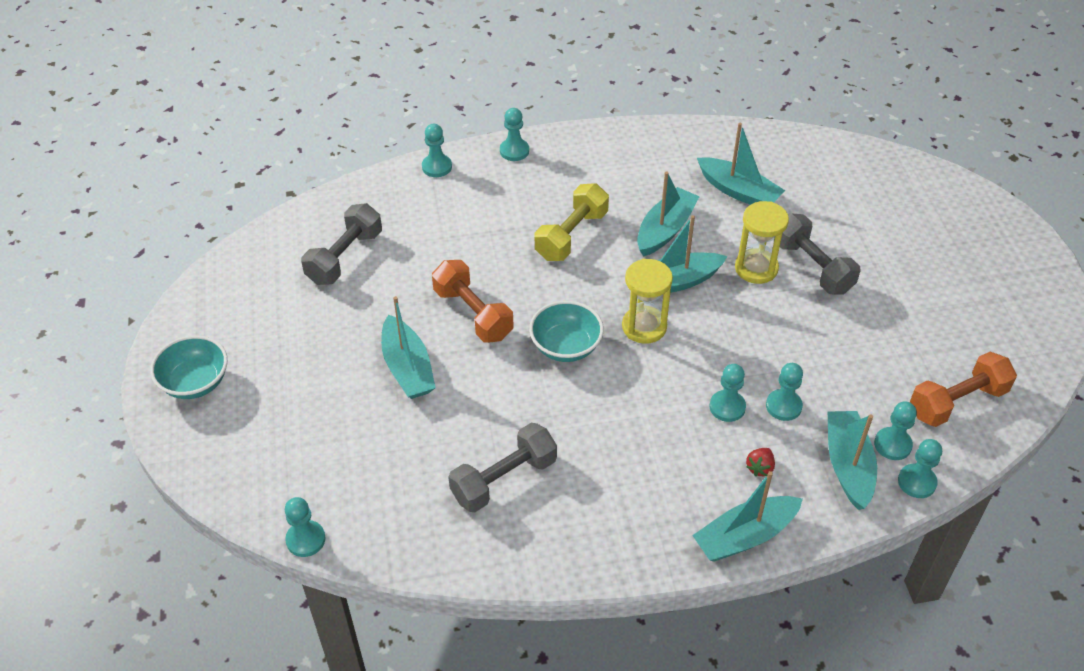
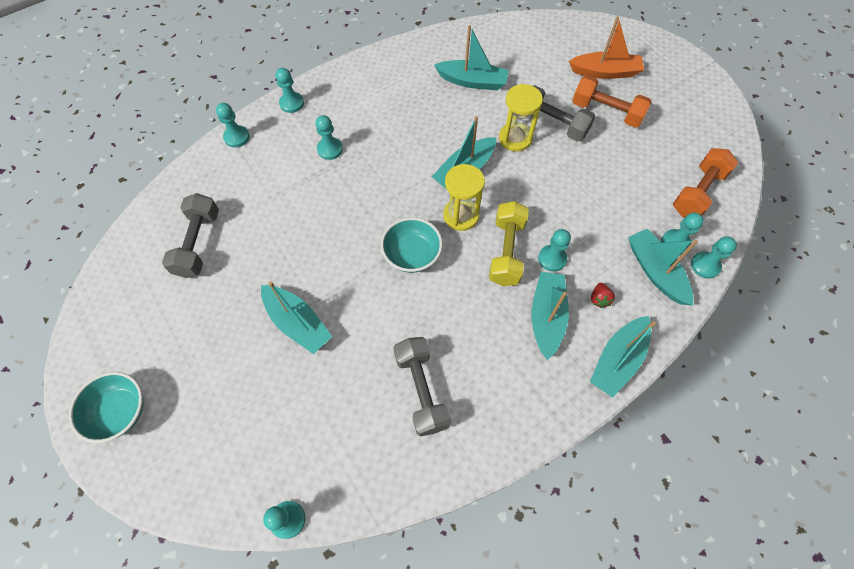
camera: 25 degrees left, 15 degrees up
(473, 314) = (327, 254): orange dumbbell -> orange dumbbell (606, 112)
(504, 479) = (421, 390): grey dumbbell -> grey dumbbell turned 45 degrees counterclockwise
(571, 235) = (370, 159): yellow dumbbell -> yellow dumbbell (506, 251)
(665, 230) = (436, 130): turquoise boat -> turquoise boat (546, 317)
(783, 406) = (589, 242): turquoise pawn -> turquoise pawn (330, 149)
(916, 232) = (605, 72): none -> orange boat

